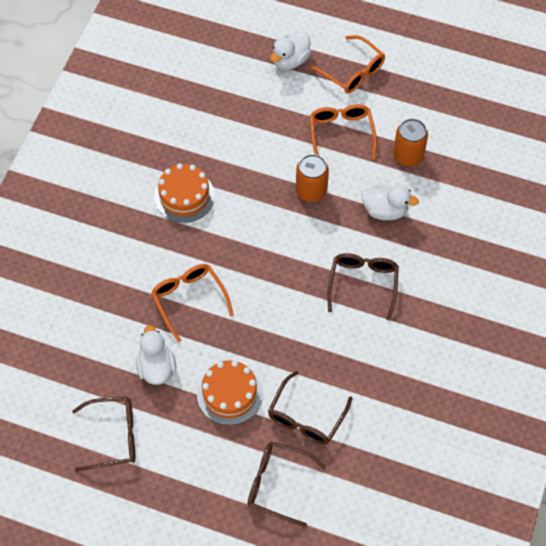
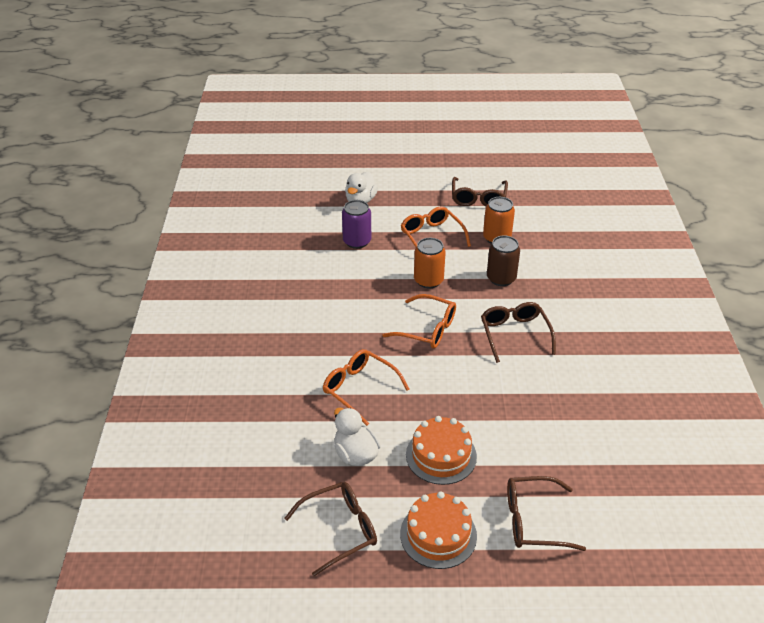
camera: 20 degrees left, 20 degrees down
(184, 196) = (314, 312): orange cake -> orange cake (438, 535)
(262, 117) = (357, 241): none -> purple can
(306, 417) = (526, 453): brown glasses -> brown glasses (478, 198)
(352, 72) = (417, 196): orange glasses -> orange glasses (427, 329)
(385, 210) = (501, 278): white duck -> brown can

